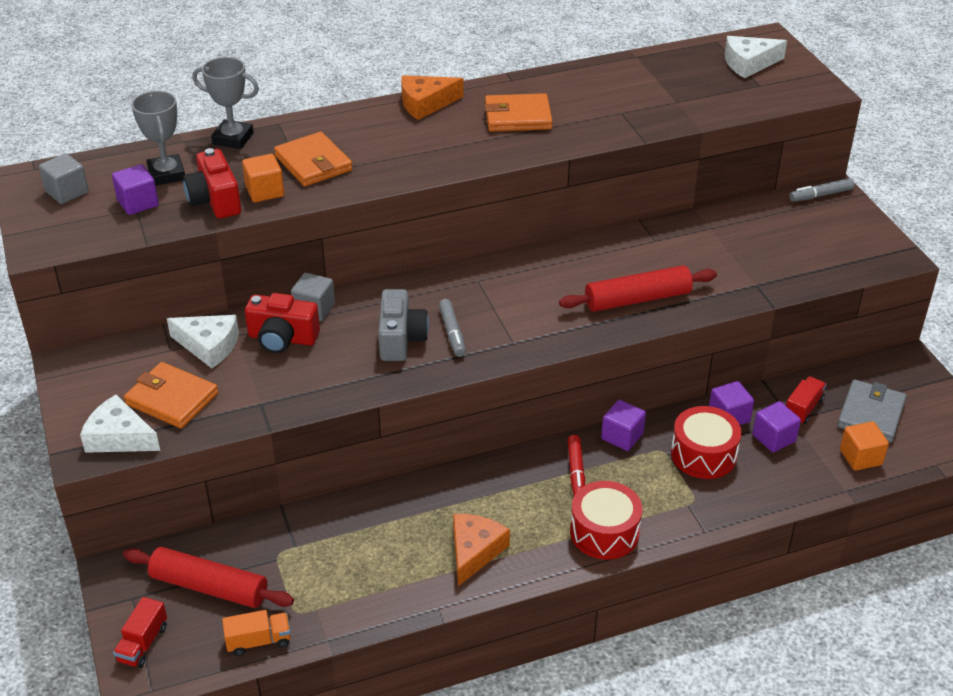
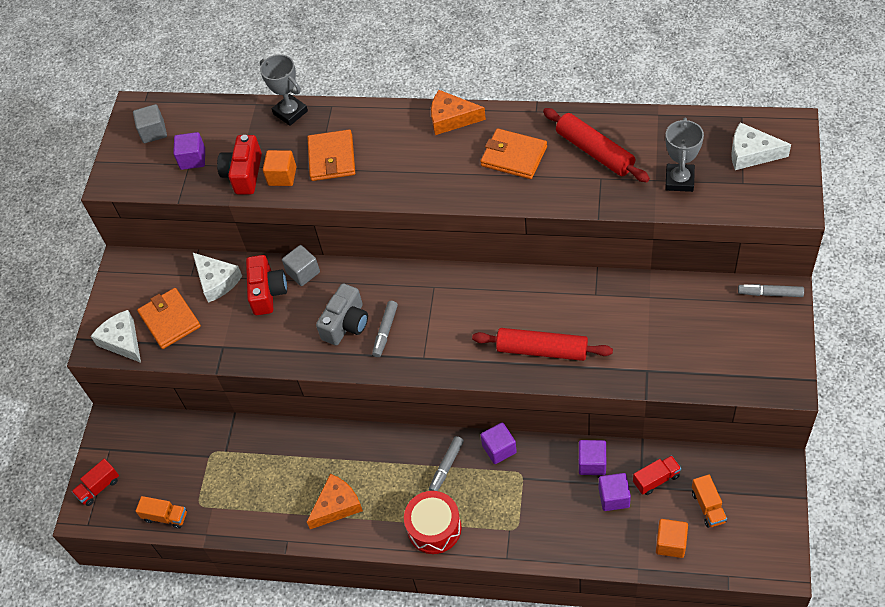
camera: 35 degrees right, 15 degrees up
(167, 174) = (226, 136): grey trophy -> grey trophy (679, 180)
(209, 587) = (157, 461): red rolling pin -> red rolling pin (594, 152)
(282, 338) = (267, 292): red camera -> red camera turned 135 degrees counterclockwise
(576, 471) = (446, 466): red marker -> grey marker
(703, 454) = (549, 490): red drum -> none
(870, 414) = (708, 507): grey wallet -> orange truck

